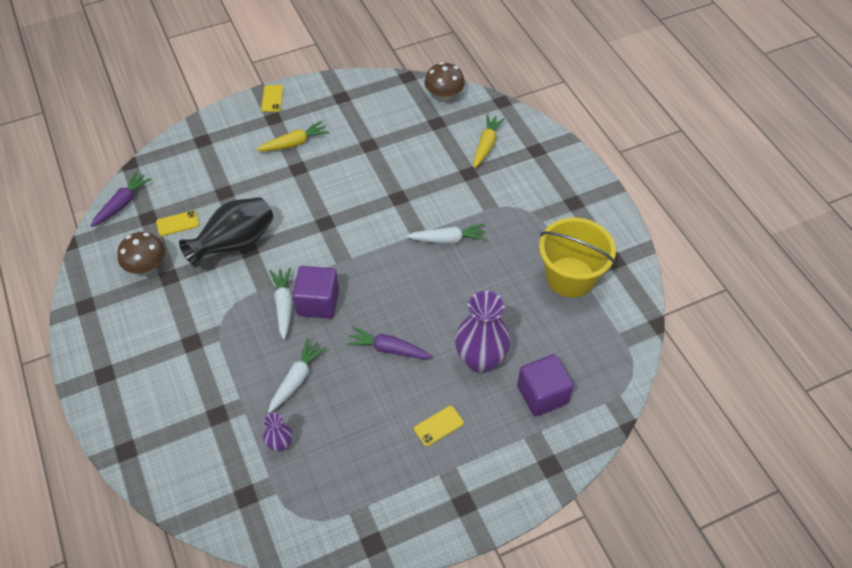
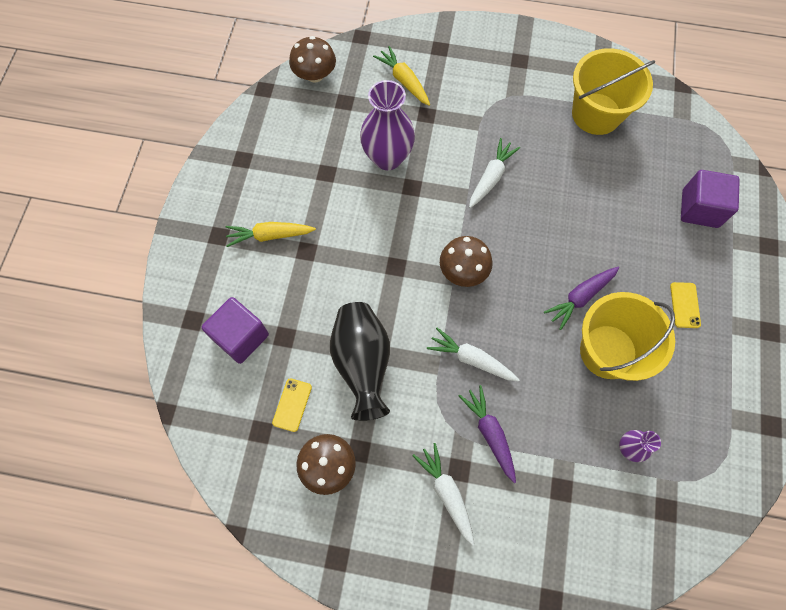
camera: 55 degrees left, 15 degrees up
(122, 204) = (219, 449): purple carrot -> purple carrot (490, 433)
(272, 98) = (189, 221): yellow phone -> none
(294, 143) = (270, 235): yellow carrot -> yellow carrot turned 105 degrees counterclockwise
(296, 379) = (565, 395): white carrot -> white carrot (446, 493)
(318, 302) = (488, 327): purple cube -> purple cube (241, 337)
(353, 263) = (463, 271): none -> brown mushroom
(354, 390) = (608, 351): none -> yellow bucket
(480, 360) = (637, 232): purple vase -> purple vase (387, 157)

